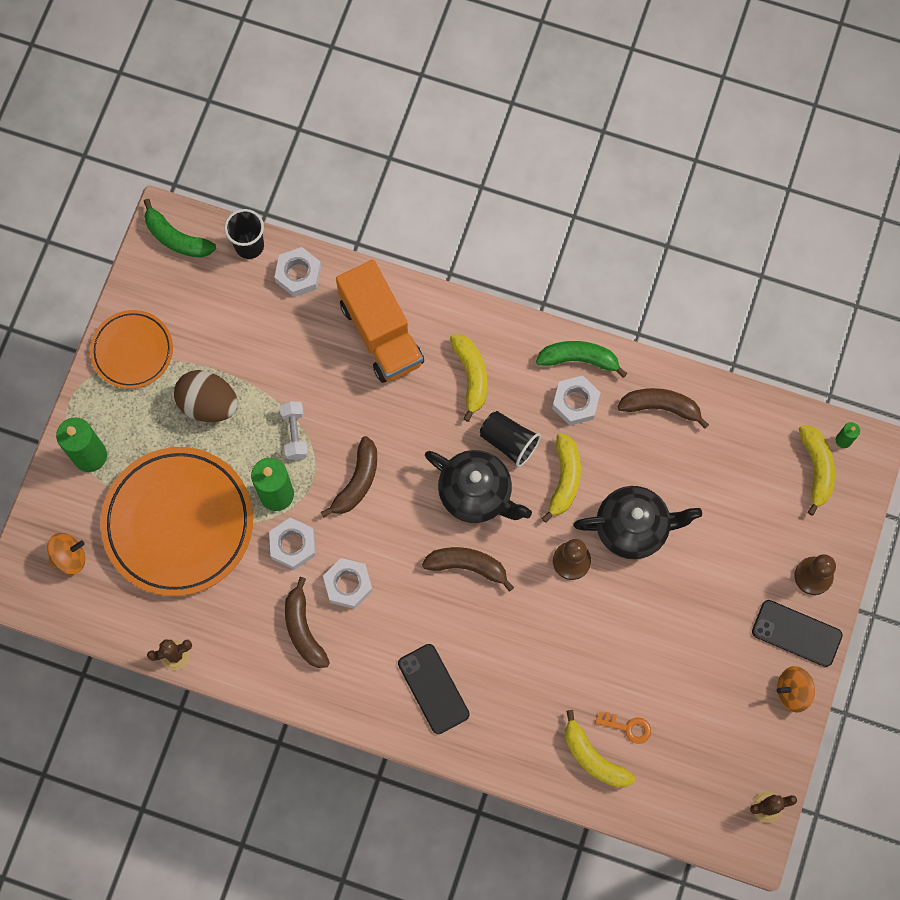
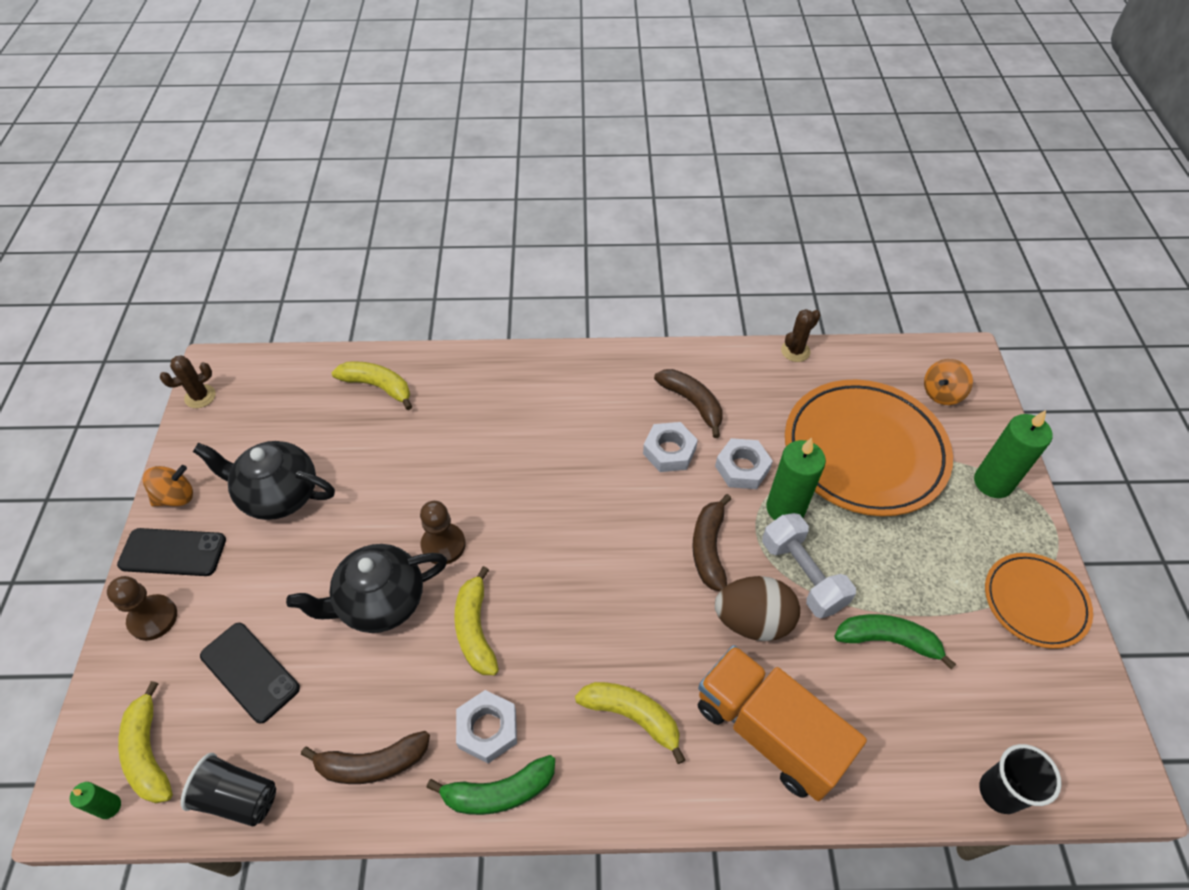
camera: 160 degrees right, 20 degrees down
(176, 238) = (1094, 766): green banana -> green banana (887, 640)
(208, 404) = (913, 574): brown egg -> brown egg (753, 621)
(295, 434) = (802, 575): white dumbbell -> white dumbbell, size x1.51
(298, 274) = (914, 774): white nut -> none
(433, 689) = (548, 394): black phone -> black phone (250, 672)
(467, 566) = (555, 505): brown banana -> none
(471, 376) = (632, 716): yellow banana -> yellow banana turned 150 degrees clockwise
(476, 493) = (573, 579): black teapot -> black teapot (279, 494)
(508, 442) = (556, 650): black cup -> black cup (238, 797)
(628, 727) = (348, 418): orange key -> none

